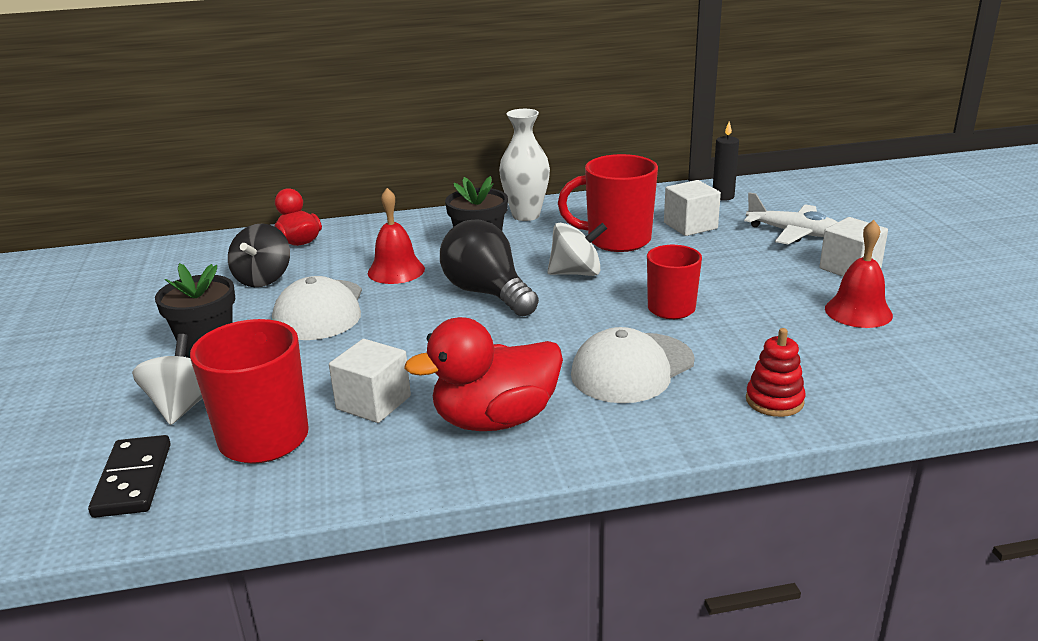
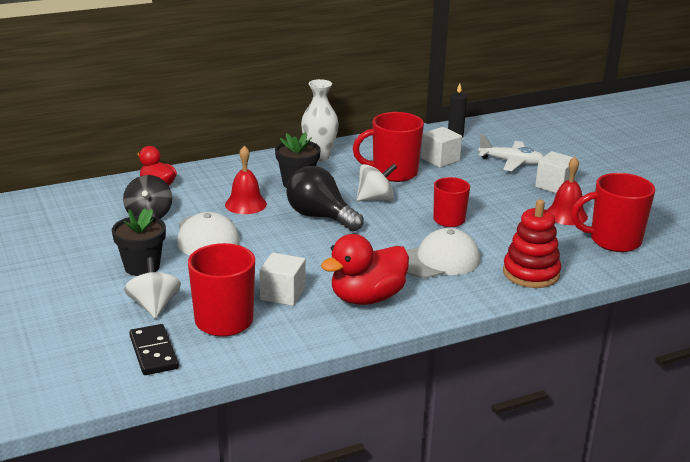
camera: 15 degrees left, 0 degrees up
(632, 368) = (438, 260): white cap -> white cap turned 150 degrees counterclockwise
(774, 401) = (531, 273): red stacking toy -> red stacking toy, size x1.62
(928, 357) = (613, 241): none -> red mug

